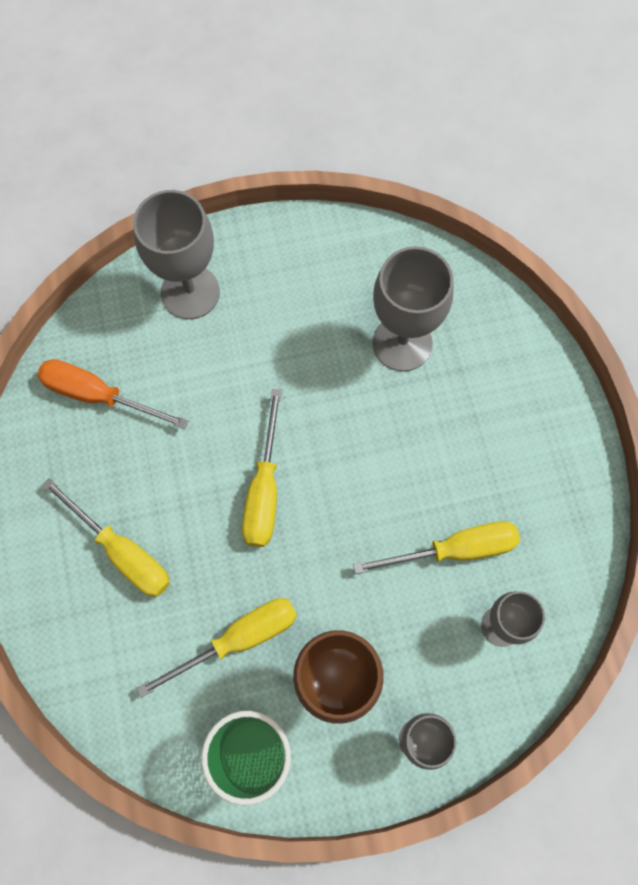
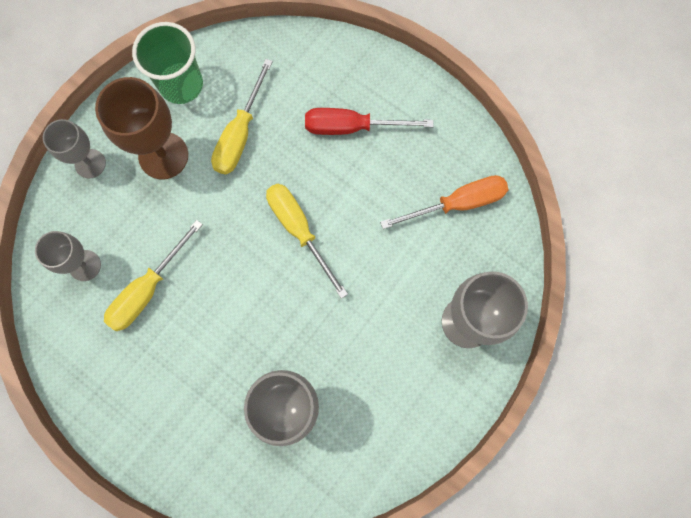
camera: 140 degrees right, 5 degrees up
(122, 552) = (352, 127): yellow screwdriver -> red screwdriver

